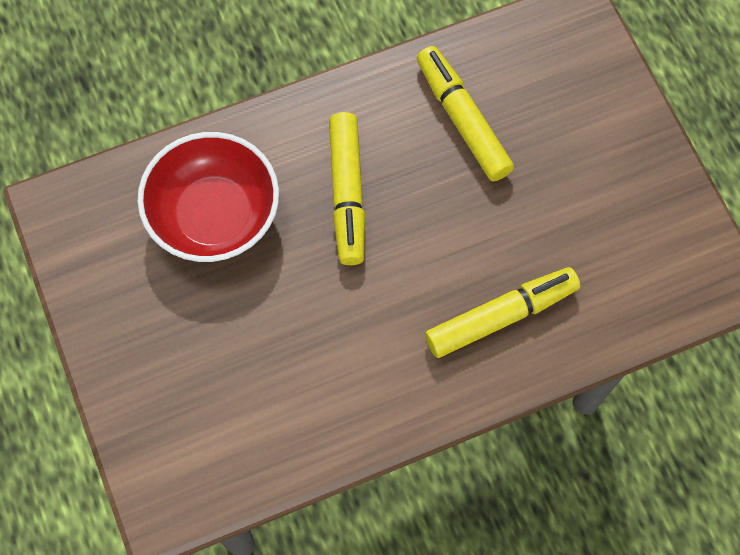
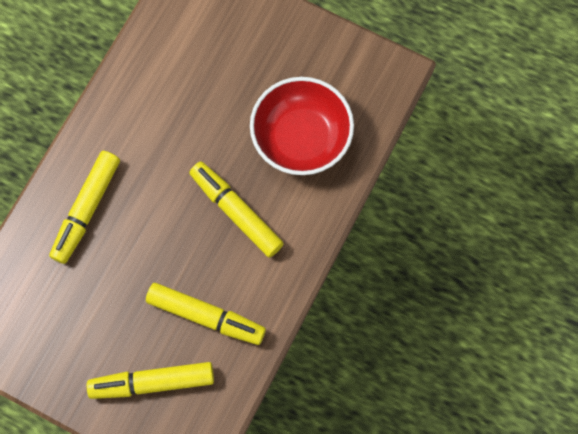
camera: 140 degrees right, 5 degrees up
(563, 100) = (152, 382): none -> yellow marker

